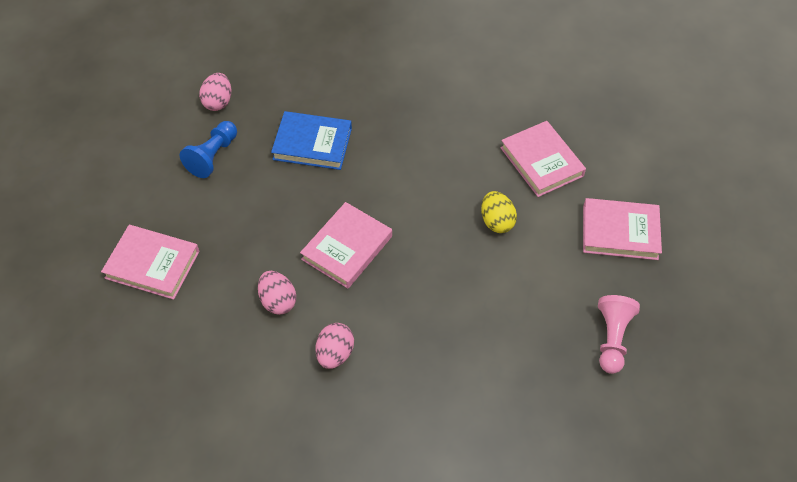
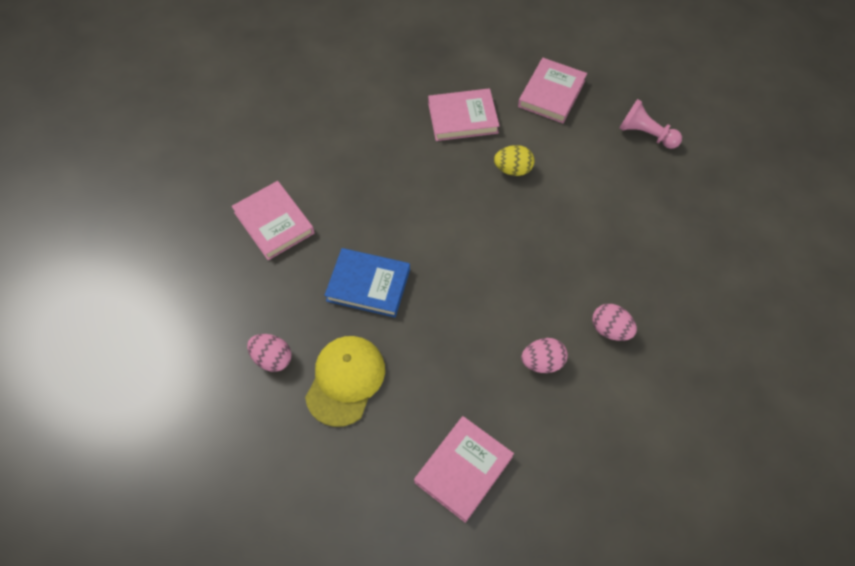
camera: 70 degrees left, 5 degrees up
(213, 156) = (345, 380): blue pawn -> yellow cap
(312, 144) = (368, 285): blue book -> blue book turned 75 degrees clockwise
(347, 248) = (502, 289): pink book -> pink book (274, 223)

